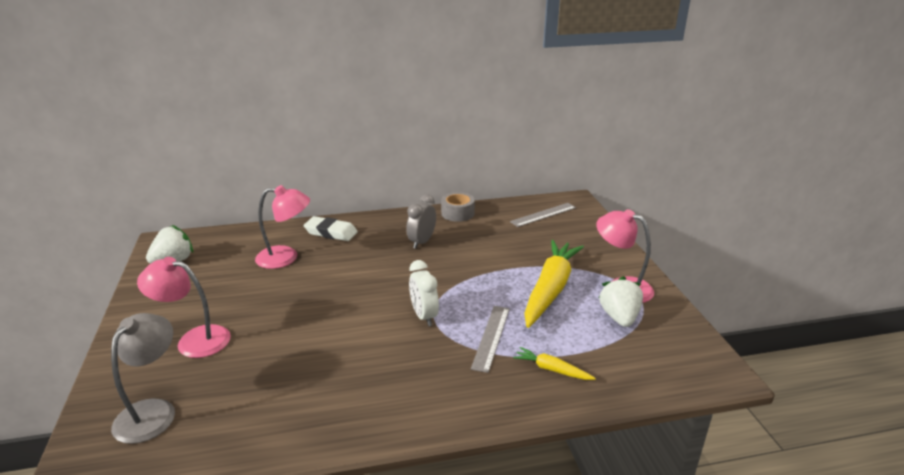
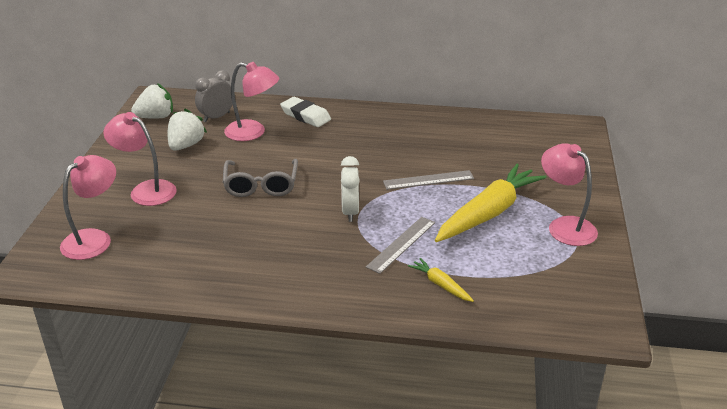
camera: 20 degrees right, 5 degrees up
(152, 411) = (94, 239): grey lamp -> pink lamp
(320, 308) = (261, 185): none -> grey glasses
(422, 242) = (388, 141): grey clock -> grey clock (216, 117)
(457, 213) = (441, 118): grey tape -> none
(543, 214) = (533, 136): grey ruler -> grey ruler (428, 180)
(619, 317) = (541, 254): white strawberry -> white strawberry (186, 145)

